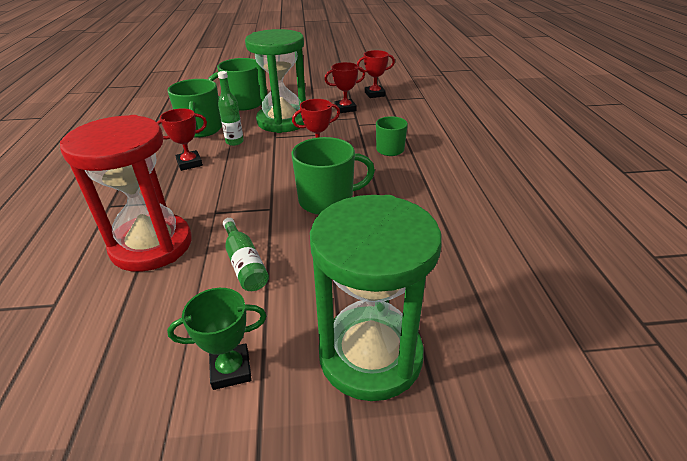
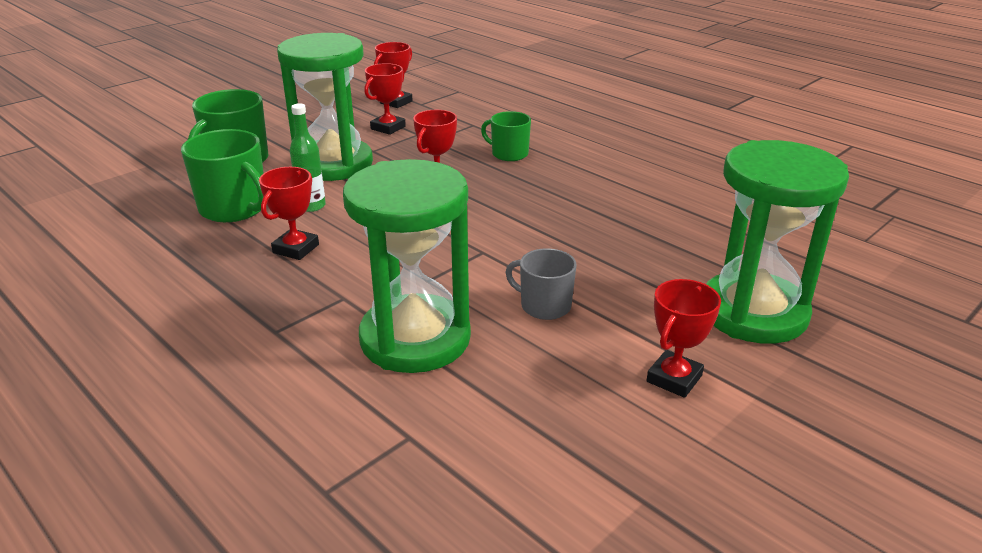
camera: 40 degrees left, 5 degrees down
(152, 245) = (415, 338): red hourglass -> green hourglass
(231, 369) = (674, 378): green trophy -> red trophy
(244, 264) = (544, 306): green bottle -> grey mug
(327, 200) = (527, 222): green mug -> none

